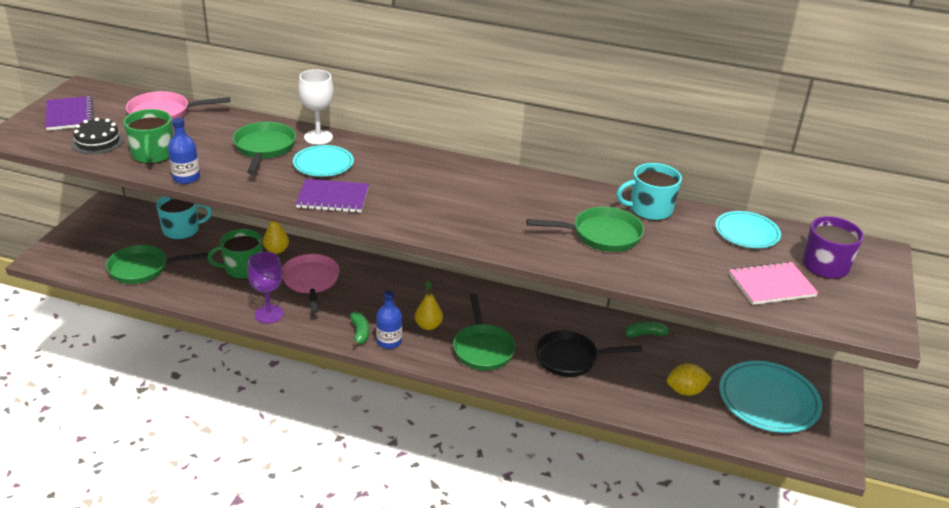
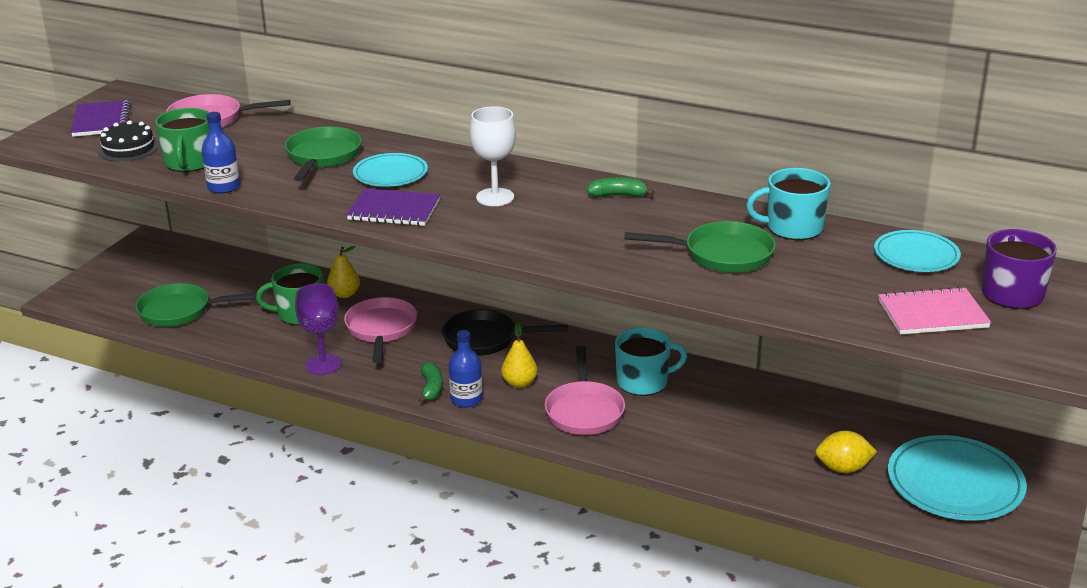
camera: 10 degrees right, 5 degrees down
(182, 230) = (233, 270): turquoise mug -> turquoise mug (643, 382)
(318, 137) = (391, 145): white goblet -> white goblet (495, 197)
(483, 348) = (584, 411): green pan -> pink pan
(571, 358) = (697, 426): black pan -> black pan (485, 339)
(646, 334) = (803, 401): green banana -> green banana (618, 195)

